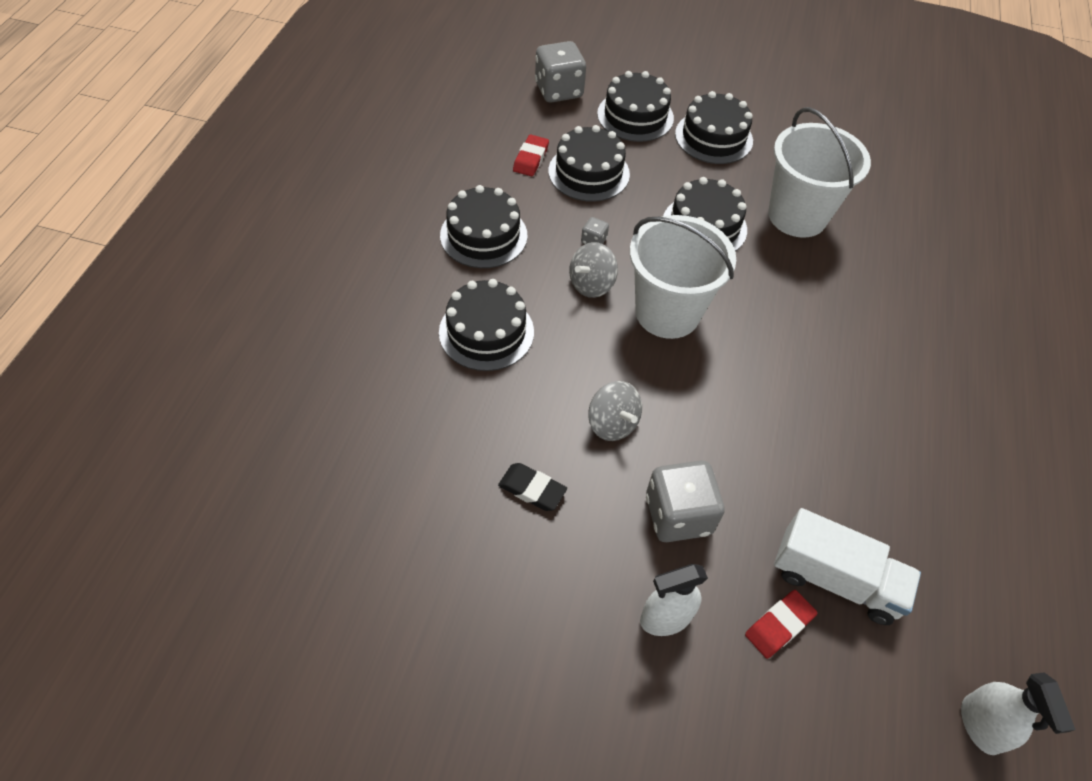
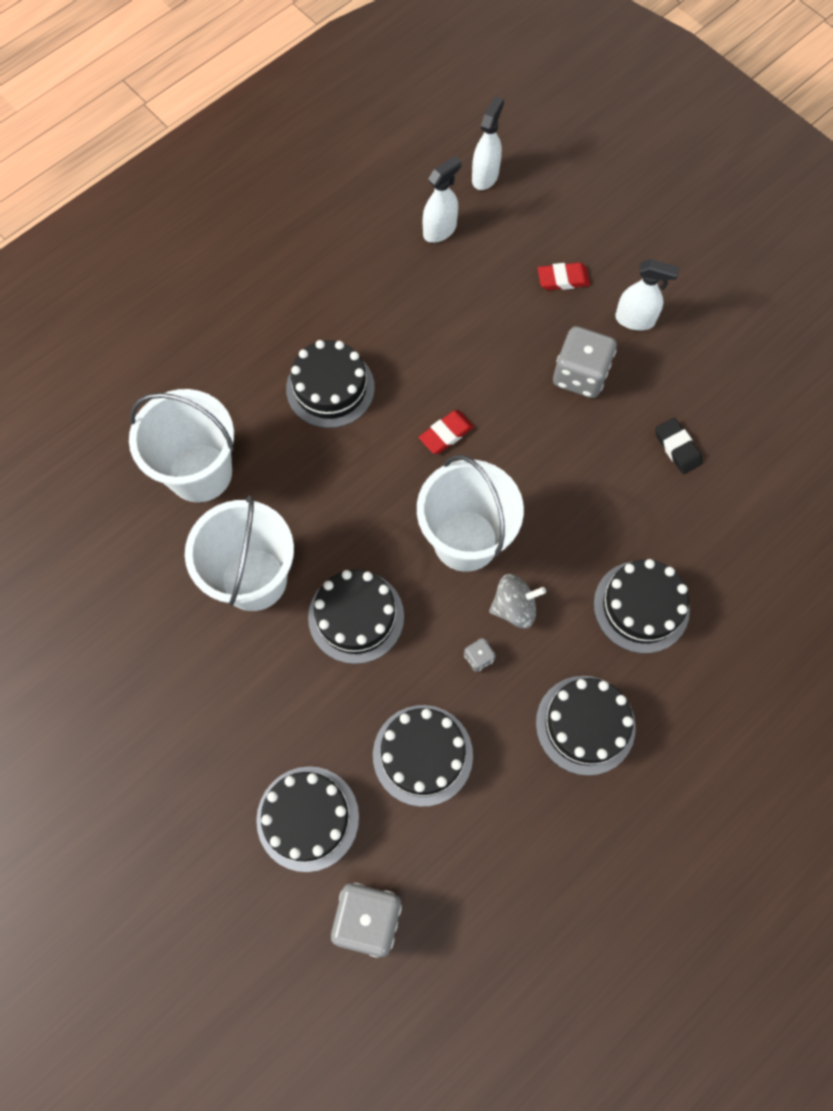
camera: 145 degrees left, 15 degrees up
(531, 159) = (473, 812): red eraser -> red eraser (446, 434)
(612, 423) = (583, 466): grey spinning top -> none
(713, 137) = (246, 733): black cake -> black cake (330, 388)
(835, 579) = (503, 283): white truck -> none
(910, 262) = (200, 472): none -> white bucket
(956, 609) = (440, 230): none -> white spray bottle

